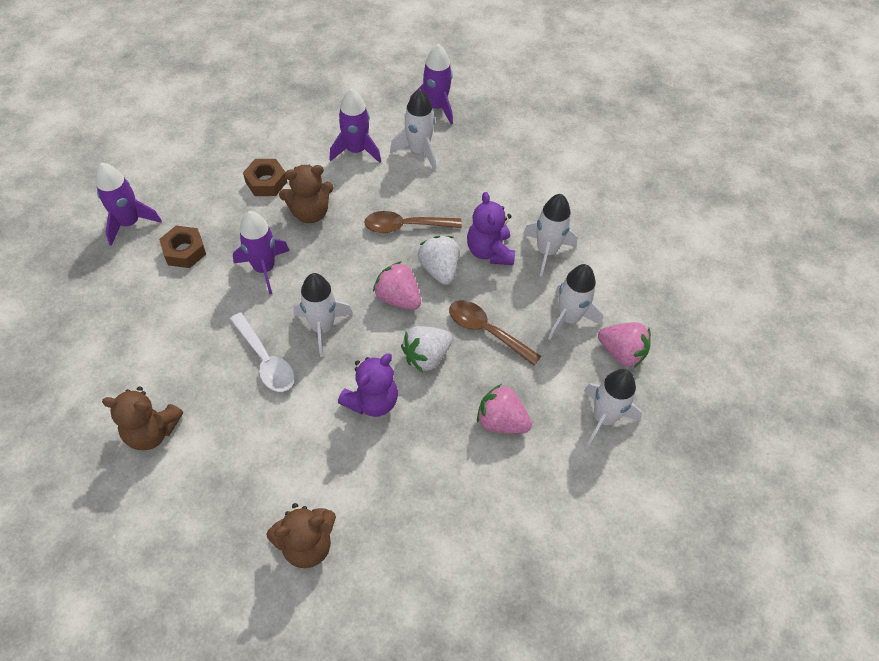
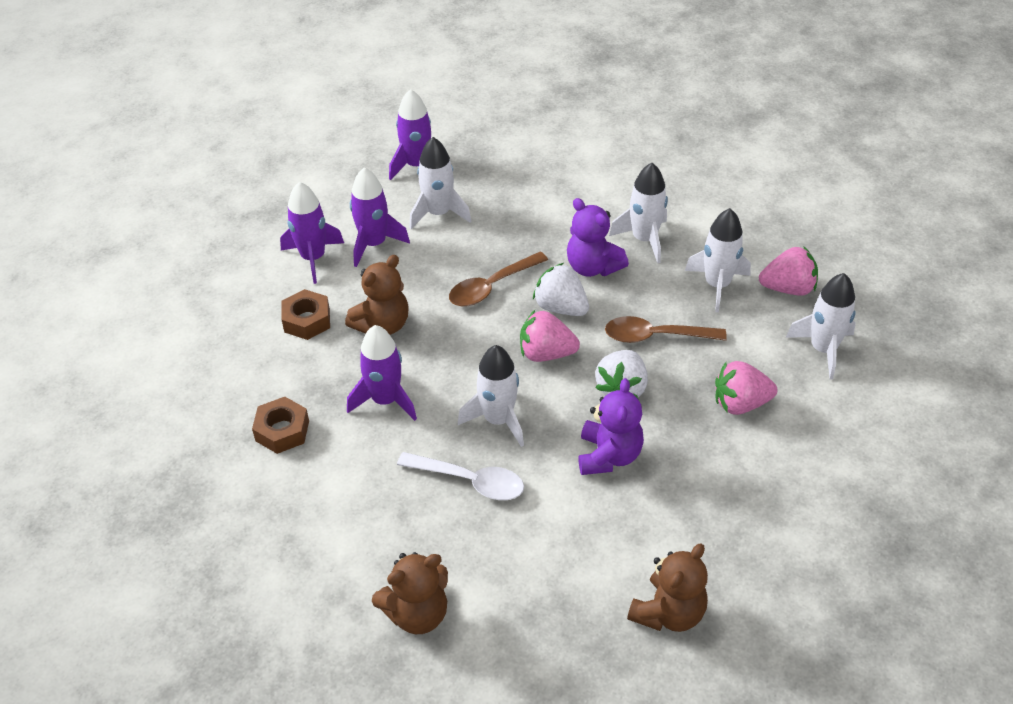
camera: 30 degrees left, 10 degrees down
(129, 223) = (191, 437): purple rocket -> purple rocket (313, 258)

